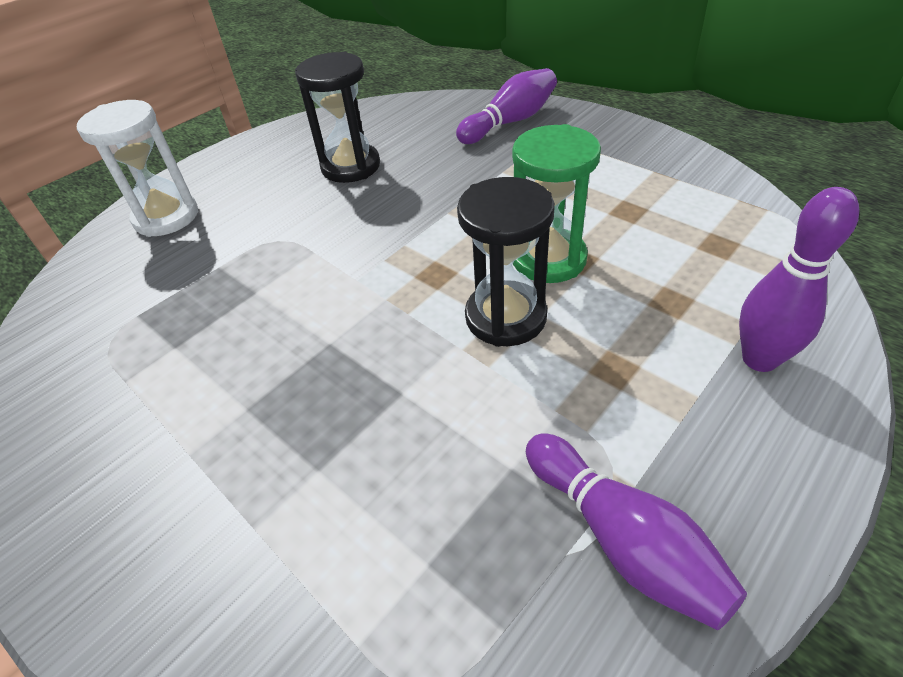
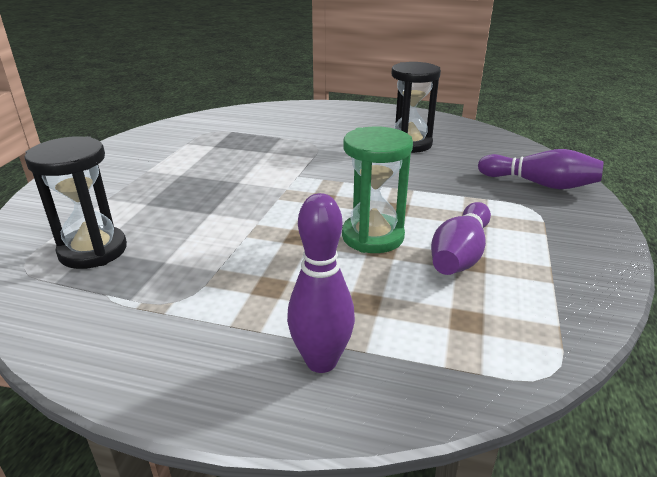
camera: 60 degrees right, 15 degrees down
(166, 217) = (311, 113): white hourglass -> none
(505, 317) = (296, 232): black hourglass -> black hourglass (93, 250)
(622, 539) = (120, 314): purple bowling pin -> purple bowling pin (460, 254)

